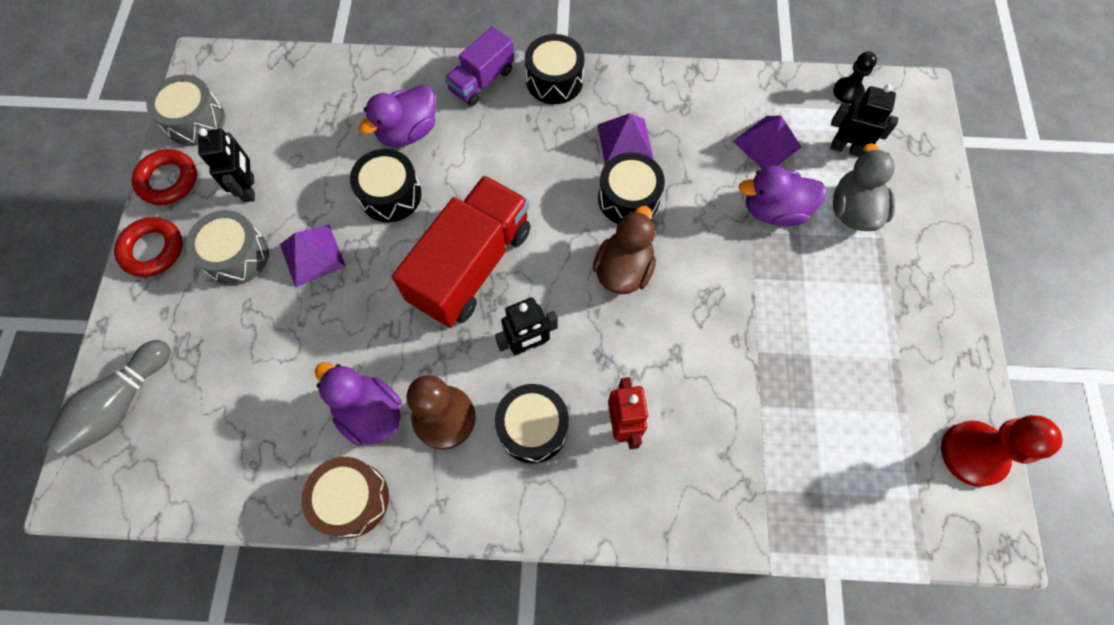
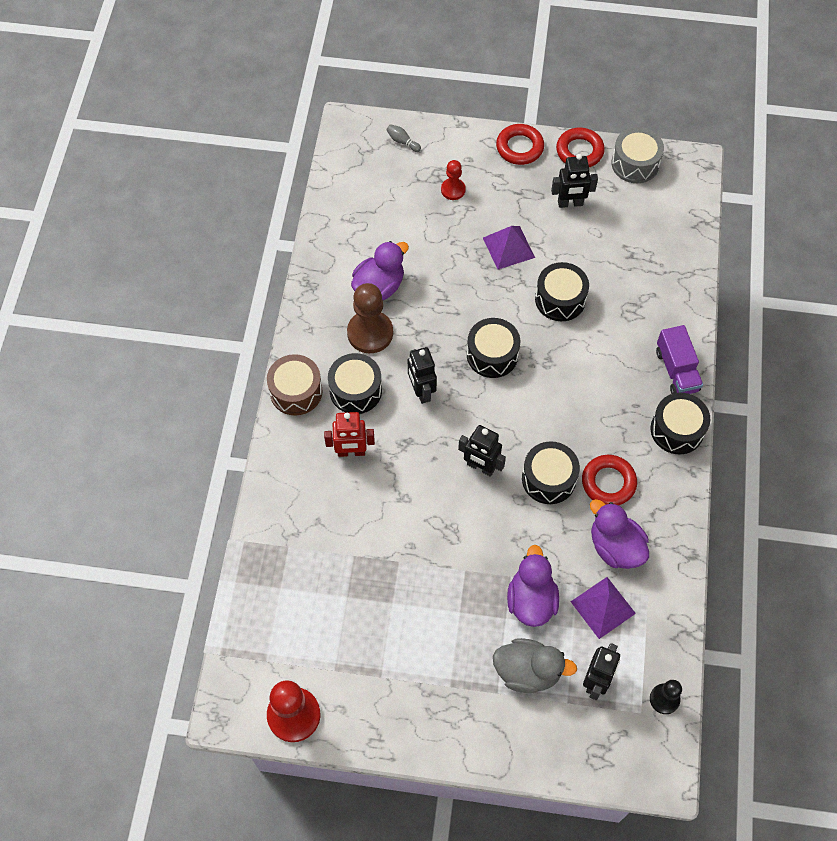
camera: 95 degrees right, 5 degrees down
(121, 404) = (402, 141): grey bowling pin -> grey bowling pin, size x0.44
(214, 329) = (453, 190): none -> red pawn
(236, 256) = (511, 199): grey drum -> none
(352, 499) = (320, 277): brown drum -> brown drum (296, 391)
(408, 132) = (622, 312): purple duck -> purple duck (615, 547)
(471, 265) = (492, 355): red truck -> black drum
(482, 80) = (676, 370): purple truck -> purple truck turned 150 degrees counterclockwise
(623, 269) = (480, 467): brown duck -> black robot
(625, 141) = (608, 482): purple pyramid -> red ring

